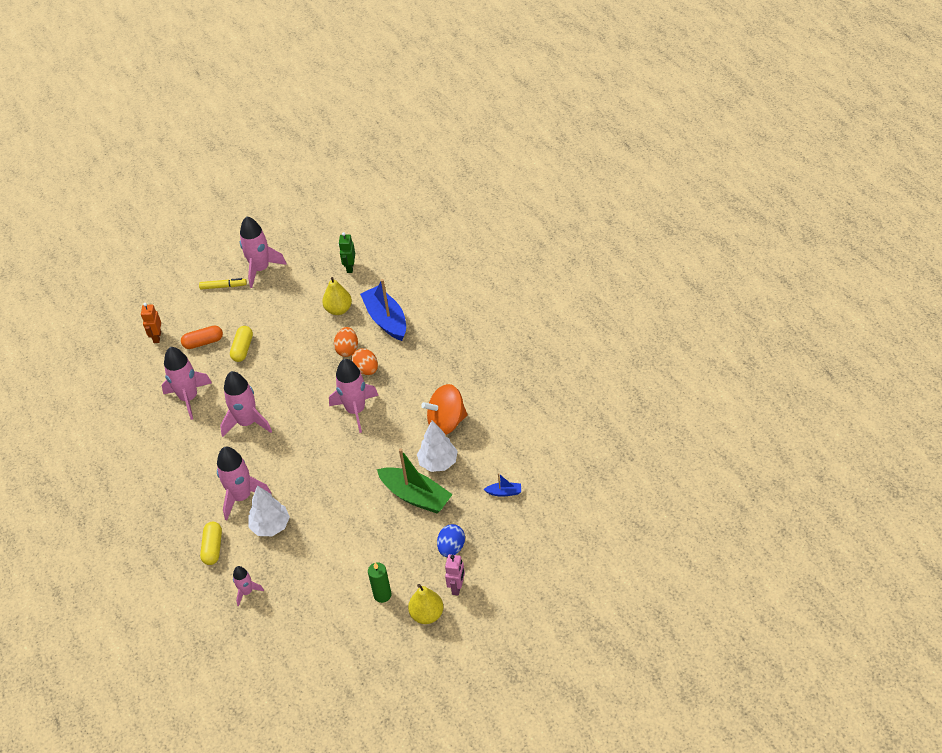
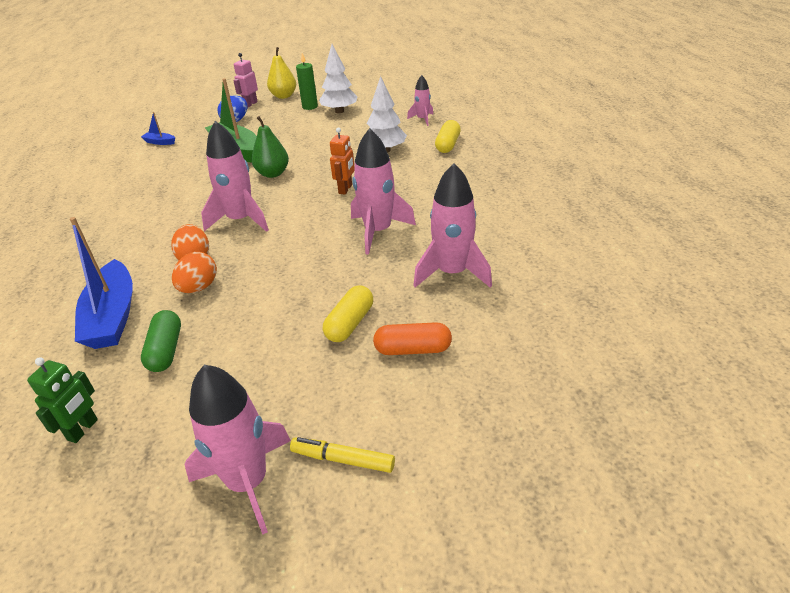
camera: 165 degrees left, 10 degrees down
(157, 337) = (498, 380): orange robot -> orange robot (345, 189)
(241, 497) = (407, 172): pink rocket -> none
(338, 309) = (166, 350): yellow pear -> green capsule
(361, 469) = (273, 173): none -> green pear
(438, 462) = (195, 167): white tree -> white tree (339, 111)
(446, 422) = (156, 194): orange spinning top -> none

